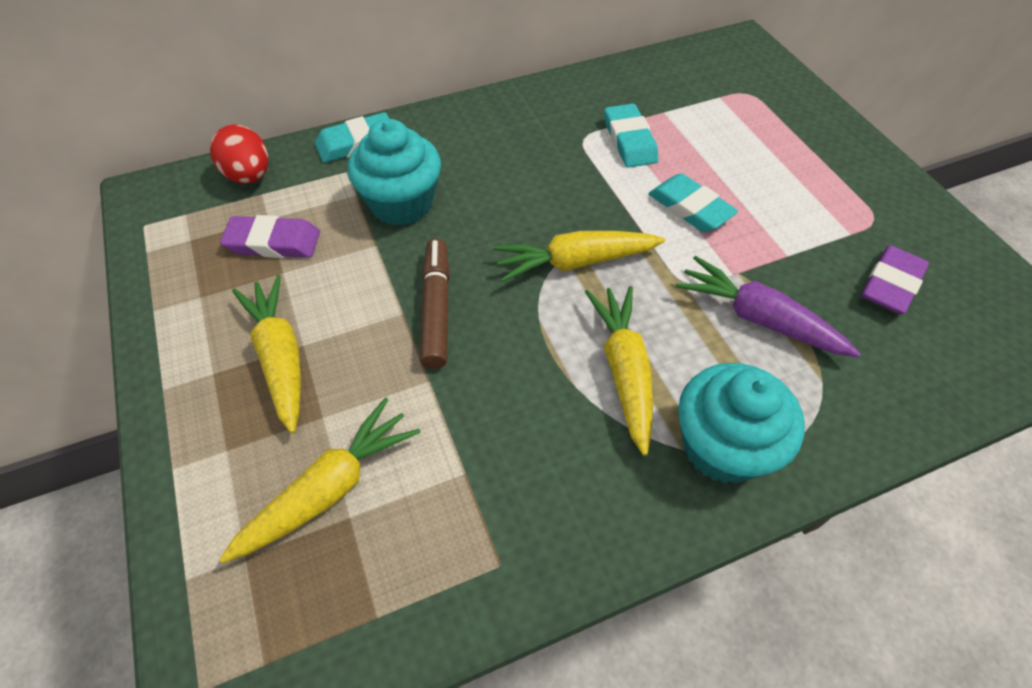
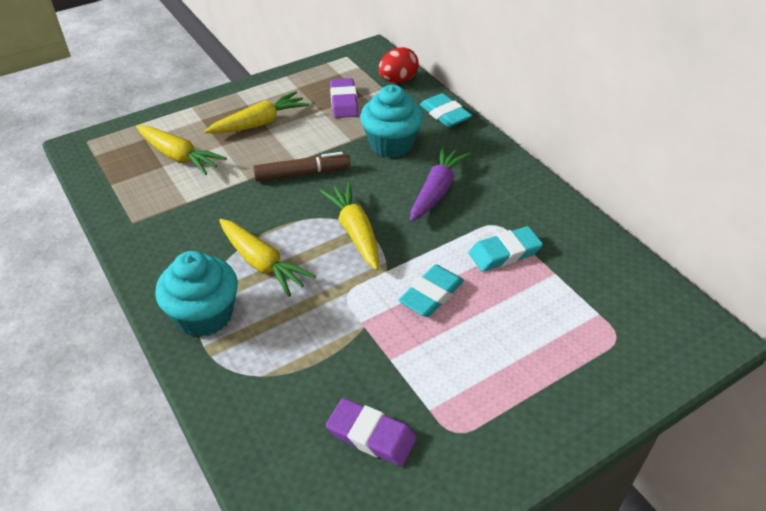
camera: 80 degrees right, 10 degrees down
(624, 370) = (262, 263): yellow carrot -> yellow carrot turned 60 degrees clockwise
(758, 318) = (318, 337): purple carrot -> purple carrot (436, 191)

